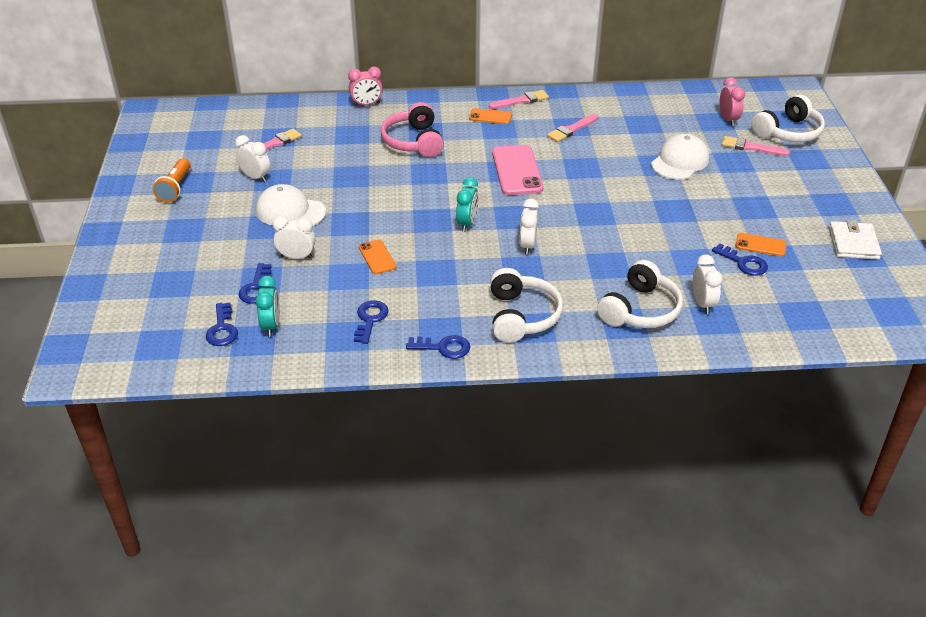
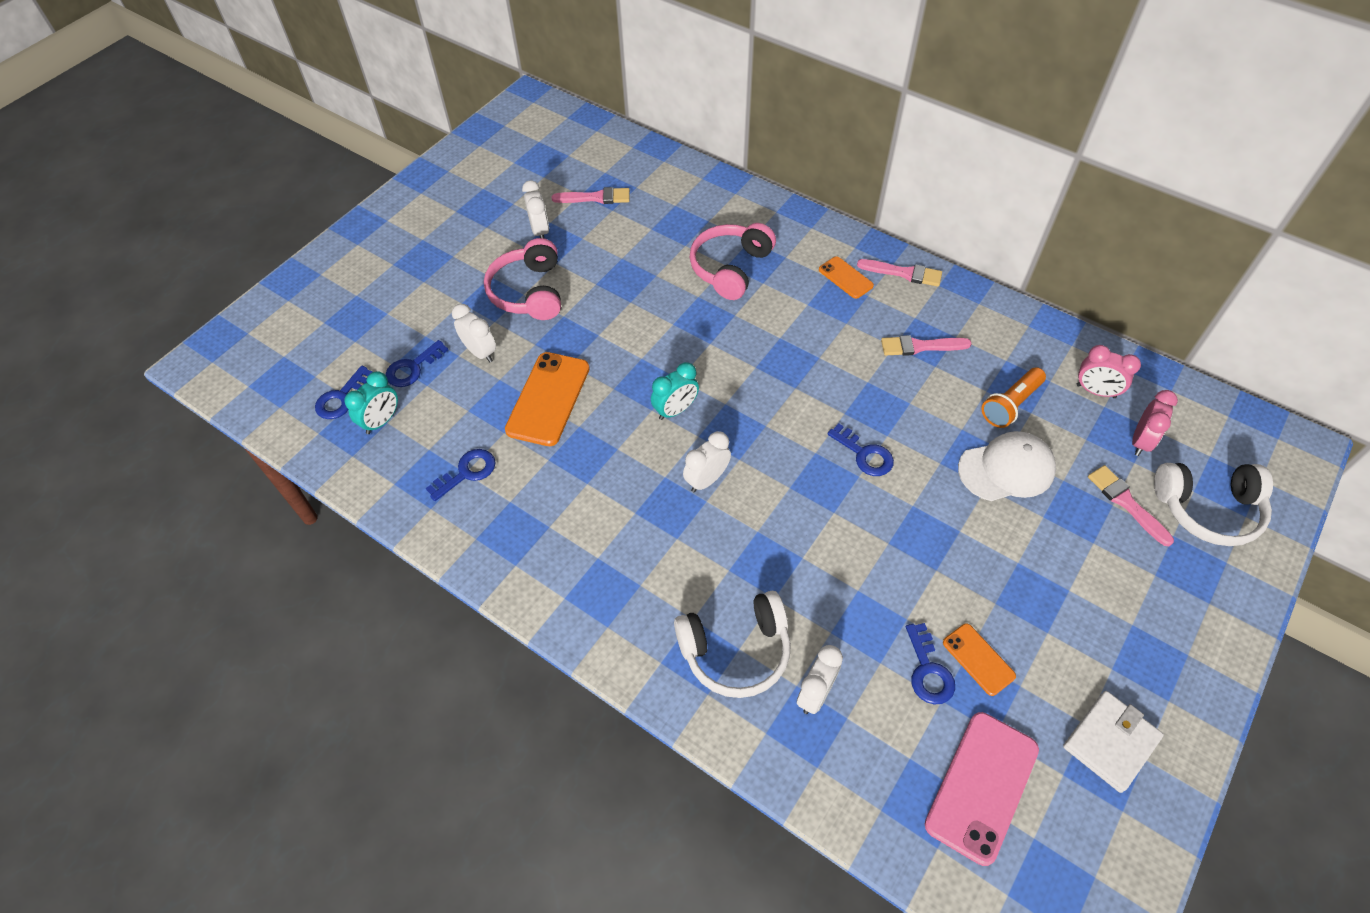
camera: 40 degrees right, 15 degrees up
(175, 188) = (462, 206): orange flashlight -> orange flashlight (1010, 405)
(290, 211) = (529, 292): white cap -> pink headphones
(366, 104) = (732, 192): pink clock -> pink clock (1095, 391)
(377, 257) = (548, 399): orange phone -> orange phone, size x1.81
(443, 347) = (495, 555): blue key -> blue key (864, 454)
(517, 171) = (798, 370): pink phone -> pink phone (981, 786)
(522, 316) = (606, 569): white headphones -> none

